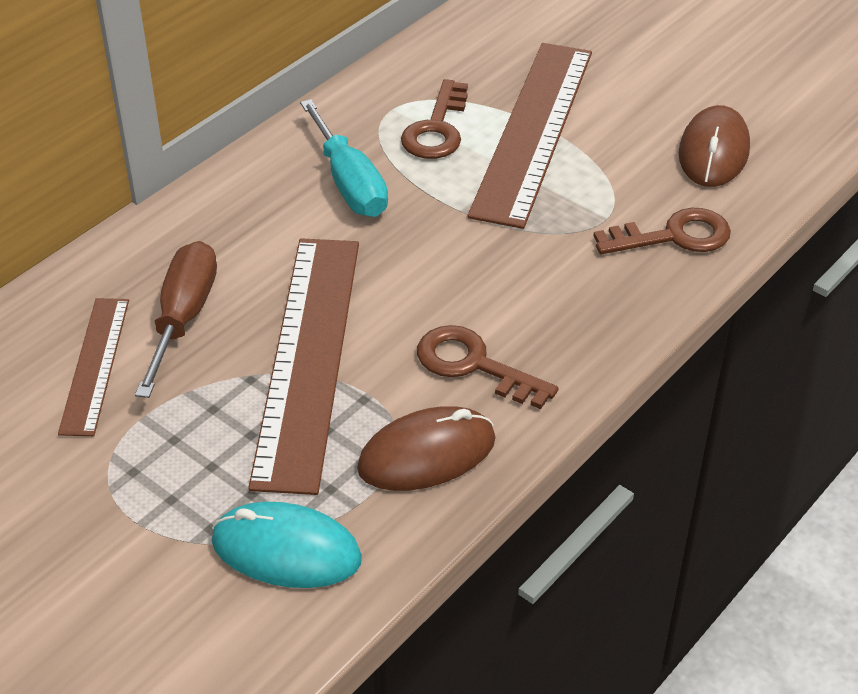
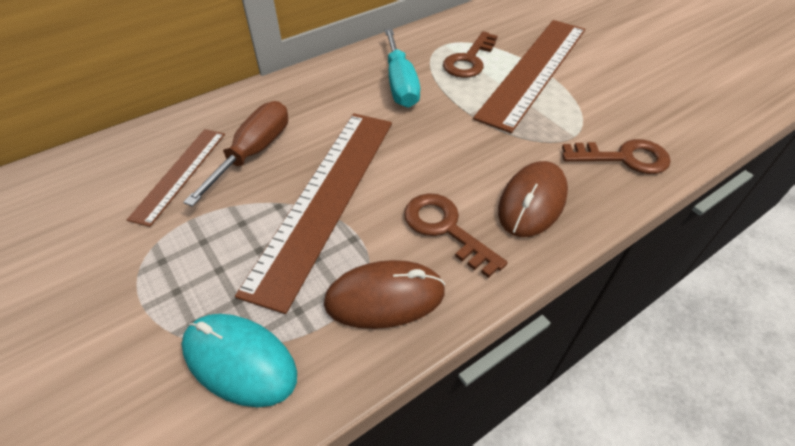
camera: 15 degrees right, 5 degrees up
(713, 151) = (662, 103): brown mouse -> brown mouse (532, 202)

